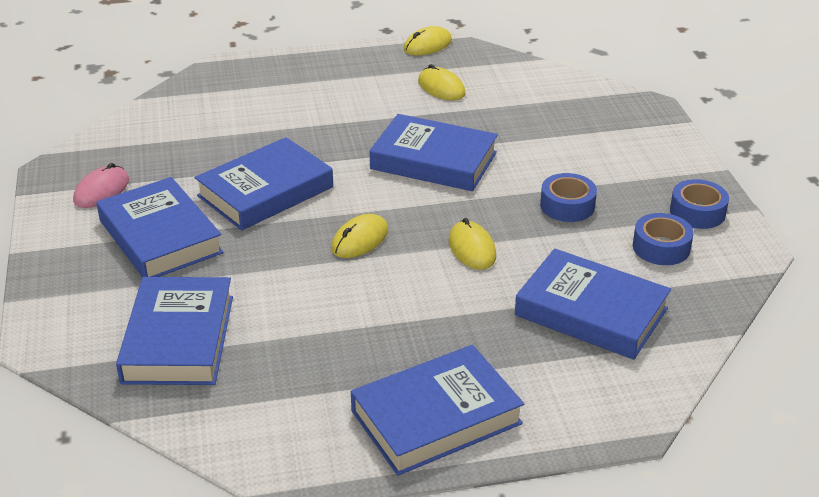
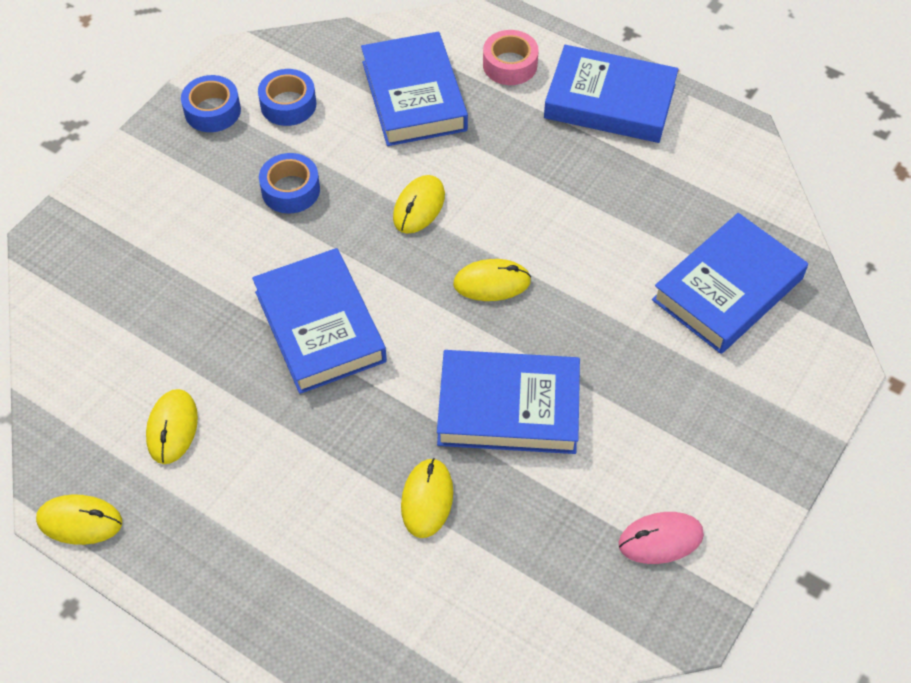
camera: 135 degrees left, 20 degrees up
(160, 237) = (654, 421): blue book -> none
(264, 135) = (427, 499): none -> yellow mouse
(559, 388) = (510, 65): none -> pink tape

